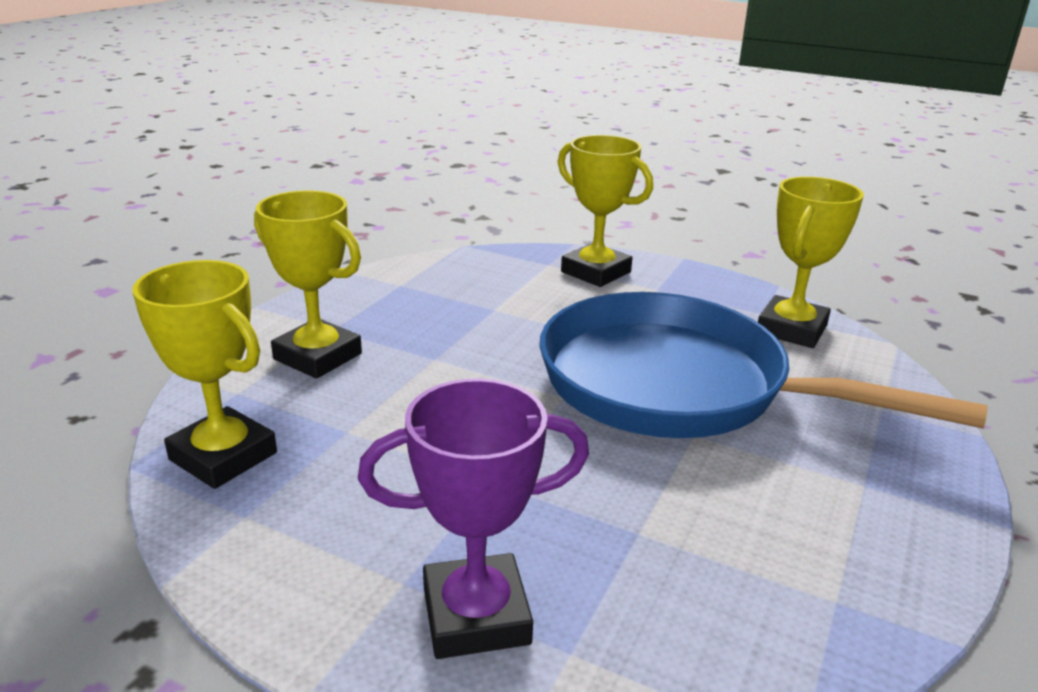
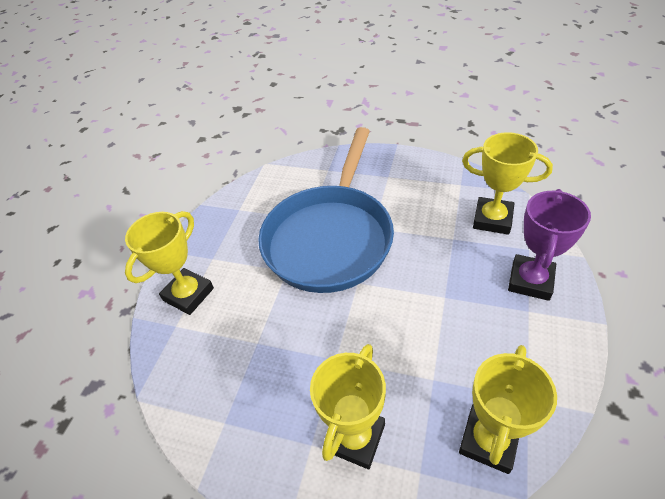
camera: 95 degrees left, 20 degrees up
(476, 615) = (530, 281): purple trophy -> purple trophy turned 45 degrees clockwise
(791, 329) = (257, 198): yellow trophy -> yellow trophy (492, 219)

